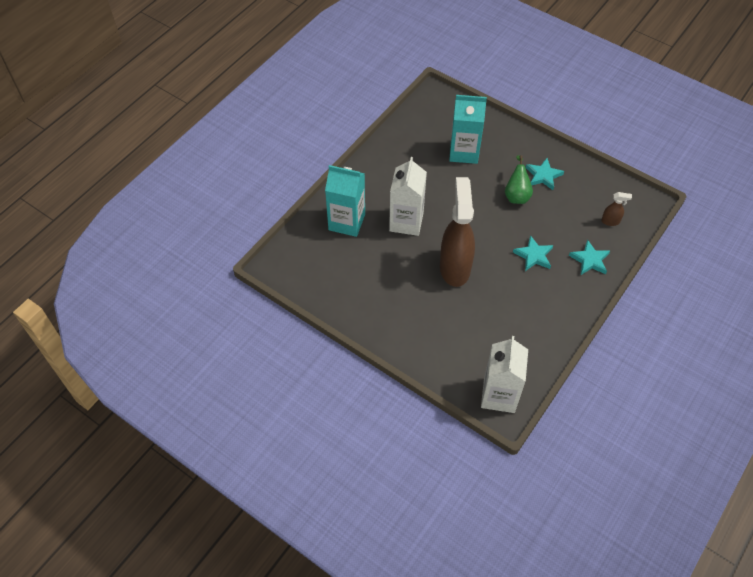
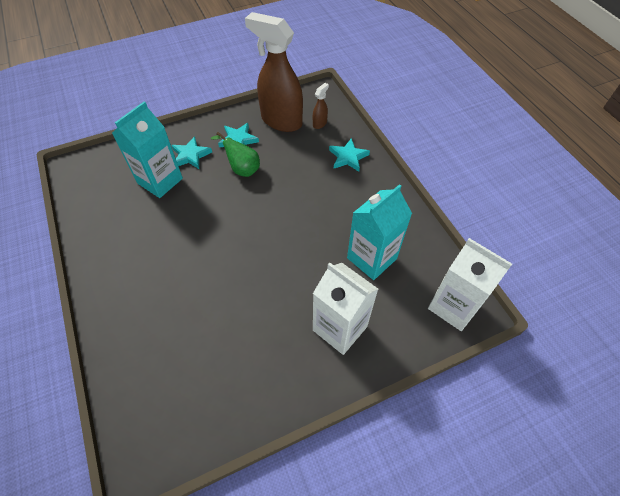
camera: 60 degrees left, 0 degrees up
(347, 222) = (148, 336): turquoise carton -> turquoise carton (372, 258)
(406, 222) = (197, 275): white carton -> white carton (340, 328)
(455, 267) = (284, 262): brown spray bottle -> brown spray bottle (281, 121)
(533, 255) = (316, 192): turquoise star -> turquoise star (190, 155)

